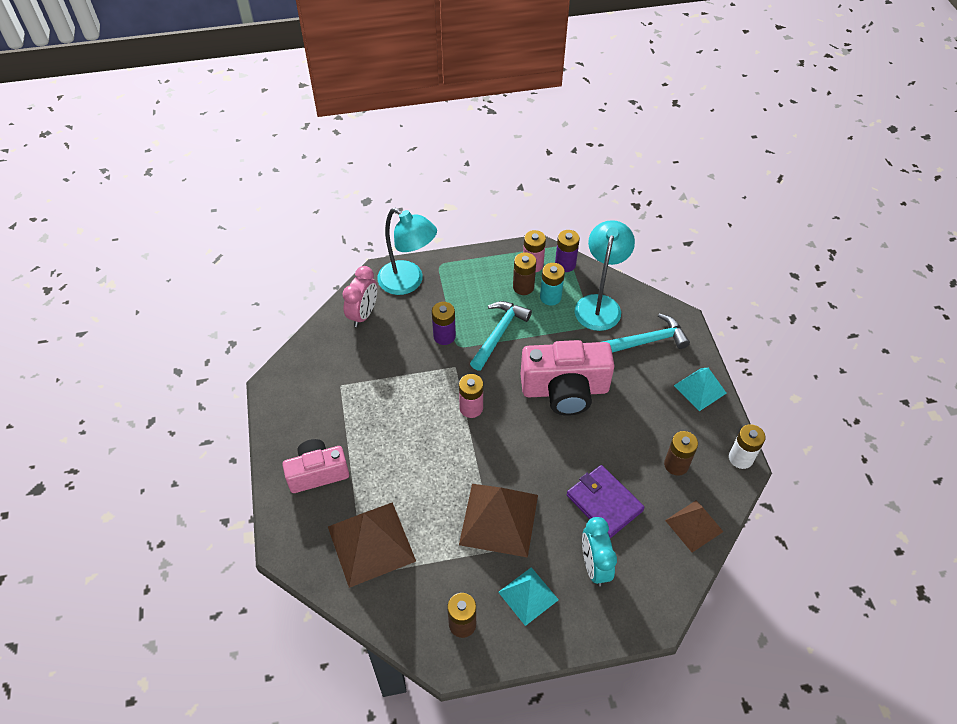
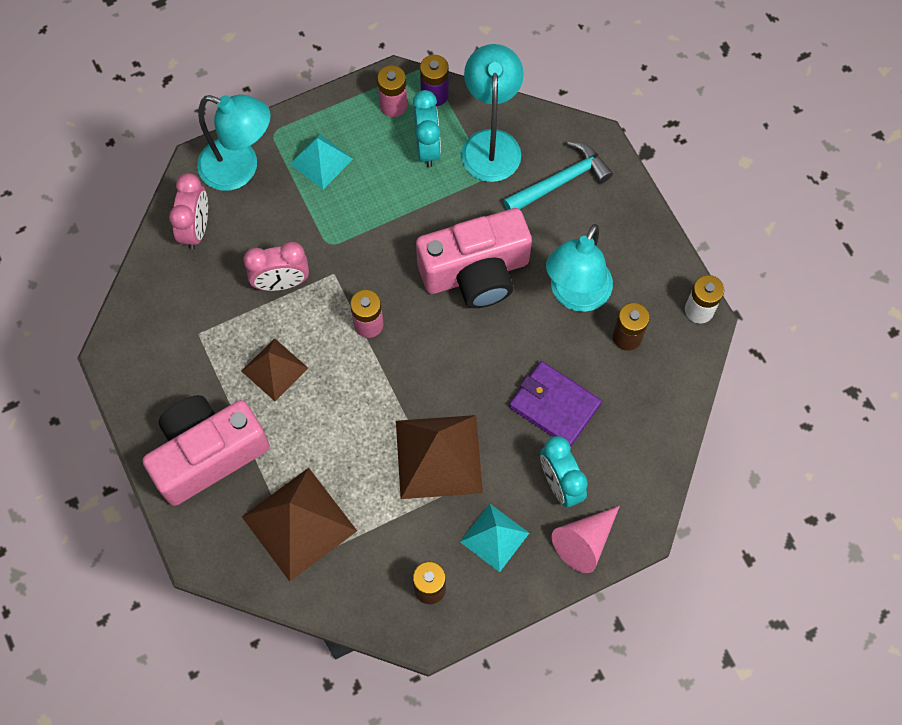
camera: 15 degrees left, 15 degrees up
(317, 473) = (208, 454): pink camera -> pink camera, size x1.55
(414, 364) = (281, 282): none -> pink clock
(444, 336) = (308, 235): purple battery -> none
(499, 333) = (376, 214): turquoise hammer -> none
(523, 287) = (389, 141): brown battery -> none
(550, 297) = (427, 147): turquoise battery -> turquoise clock
(604, 619) = (584, 542): none -> pink cone
(640, 424) = (575, 295): none -> turquoise lamp
(694, 525) = (661, 407): brown pyramid -> brown pyramid (274, 369)
(700, 389) = (636, 231): turquoise pyramid -> turquoise pyramid (321, 161)

